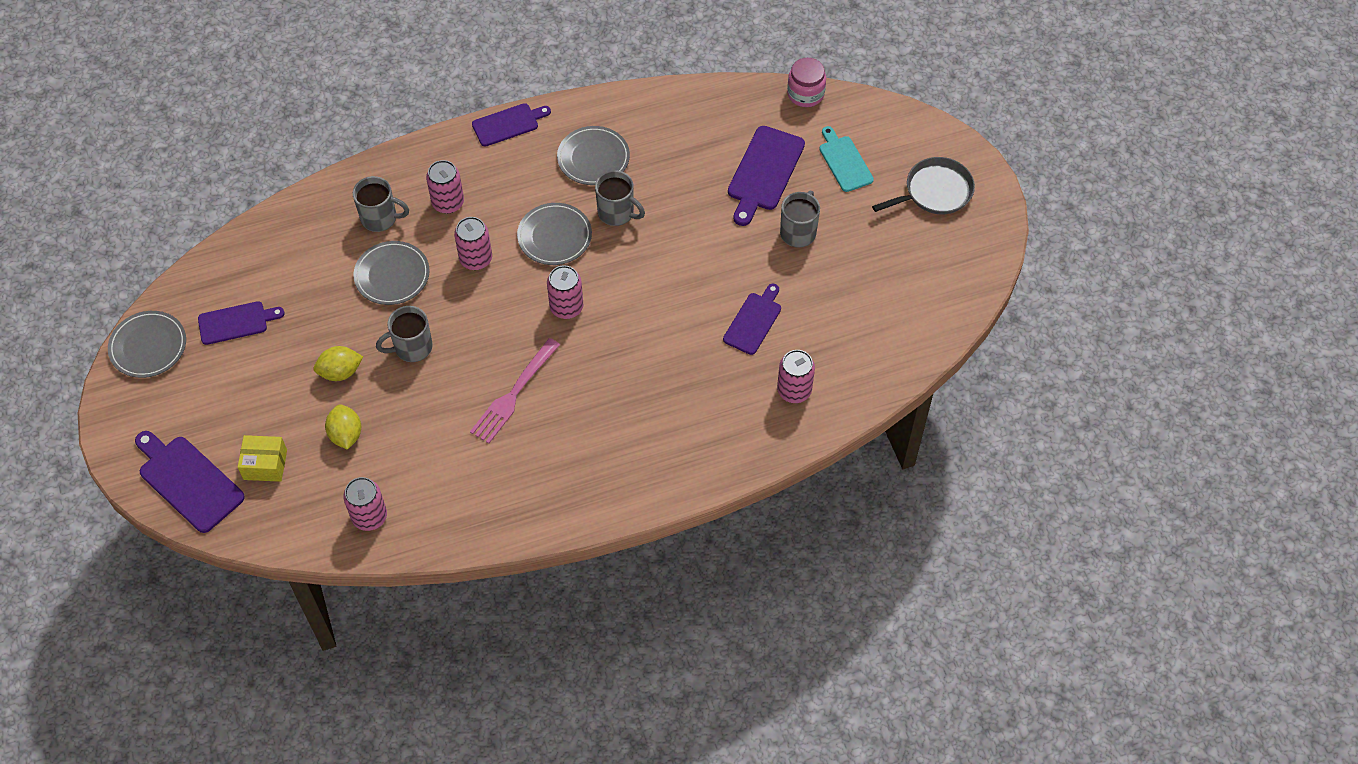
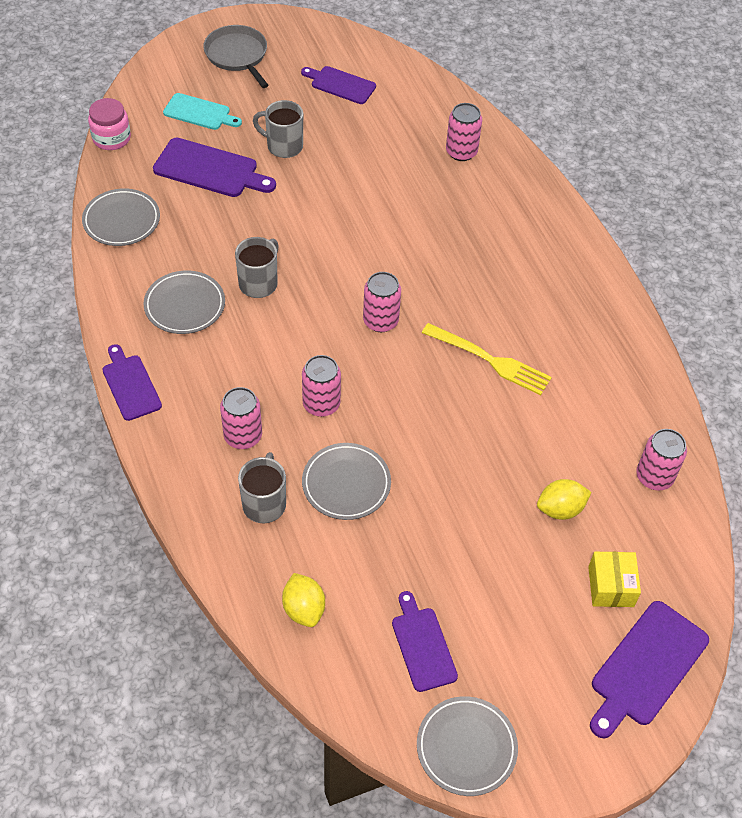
camera: 95 degrees left, 5 degrees down
(340, 372) = (481, 523): yellow lemon -> yellow lemon (304, 609)
(412, 347) = (442, 456): grey mug -> none
(514, 394) = (490, 360): pink fork -> yellow fork
(554, 236) = (290, 335): grey plate -> grey plate (121, 220)
(754, 321) = (388, 178): purple cutting board -> purple cutting board (340, 84)
(844, 161) = (199, 113): turquoise cutting board -> turquoise cutting board turned 135 degrees counterclockwise

